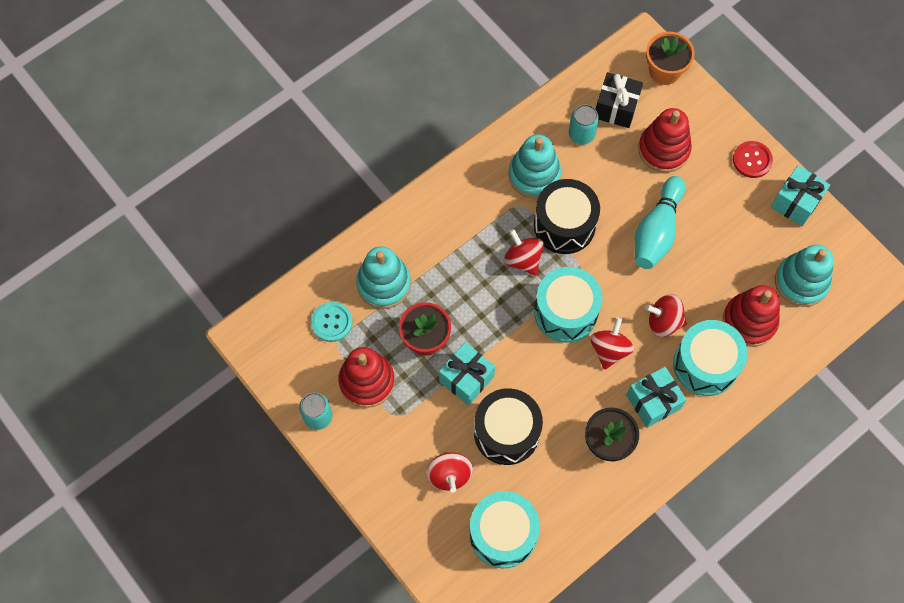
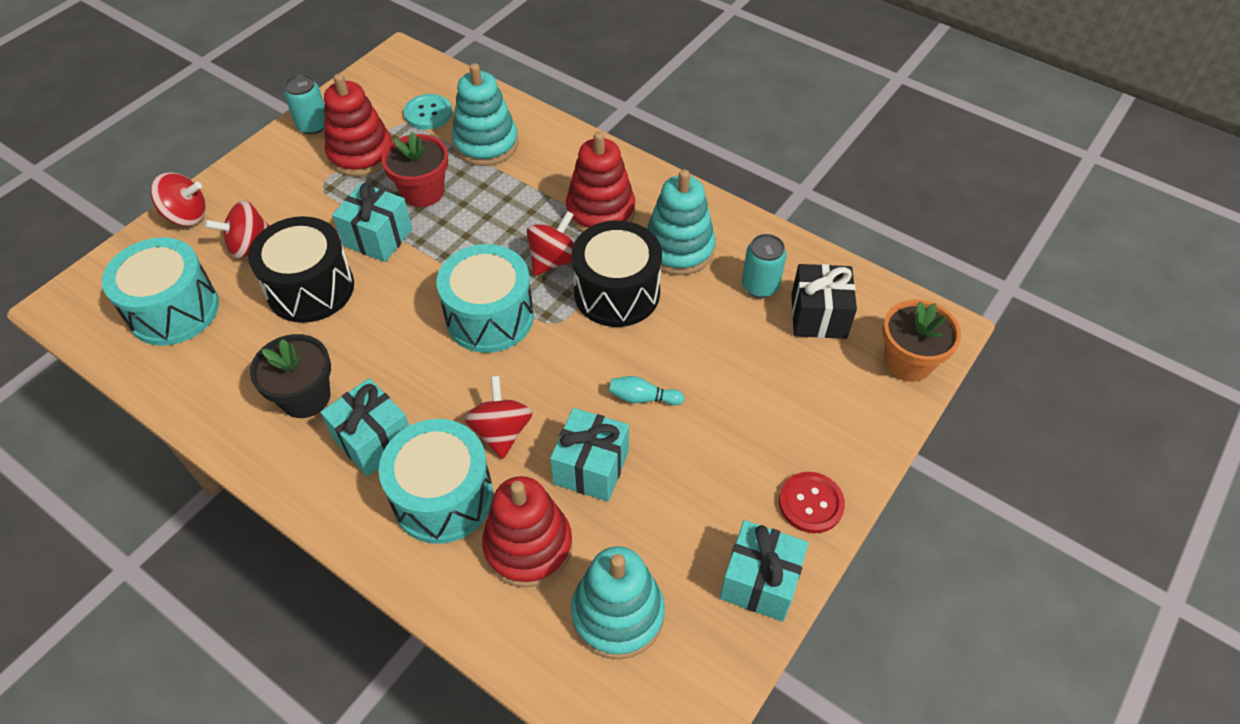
camera: 75 degrees right, 15 degrees down
(609, 349) = (444, 375): red spinning top -> red spinning top (187, 216)
(656, 231) = (643, 398): turquoise bowling pin -> turquoise bowling pin, size x0.46
(663, 149) = (778, 383): red stacking toy -> red stacking toy (600, 211)
(702, 274) = (591, 467): none -> turquoise gift

